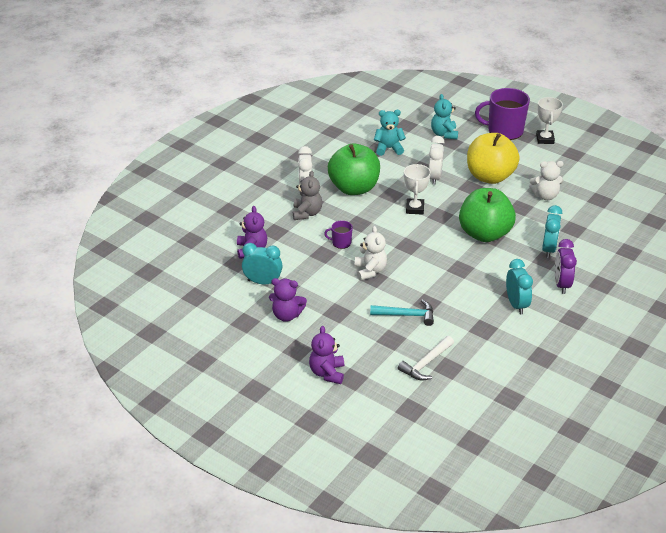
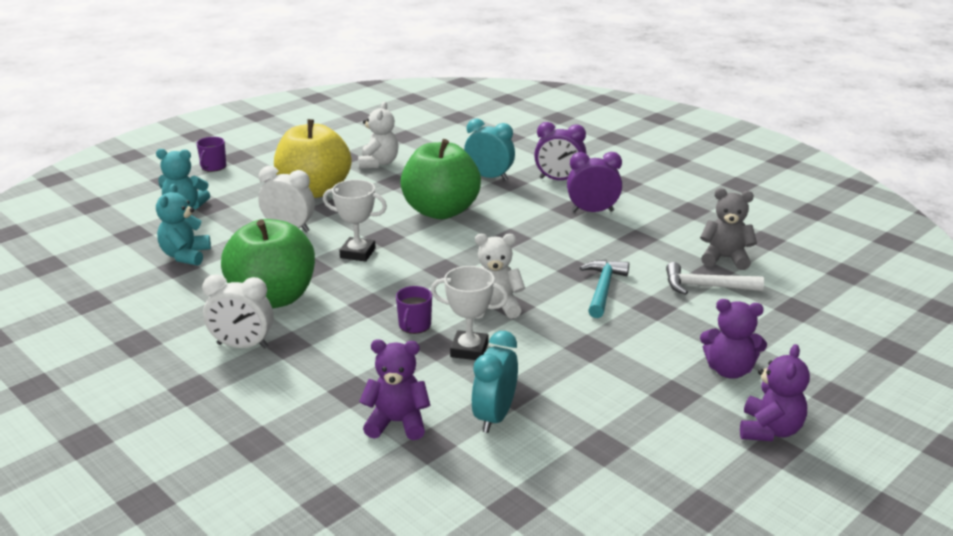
camera: 80 degrees left, 10 degrees down
(287, 315) = (588, 397): purple teddy bear -> purple teddy bear (769, 430)
(307, 213) = (317, 351): grey teddy bear -> grey teddy bear (725, 258)
(426, 364) = (705, 286): white hammer -> white hammer turned 135 degrees clockwise
(504, 130) = (213, 167): purple mug -> purple mug, size x0.47
(516, 304) = (592, 211): turquoise clock -> purple clock
(544, 139) = (255, 146): white trophy -> white trophy (469, 350)

